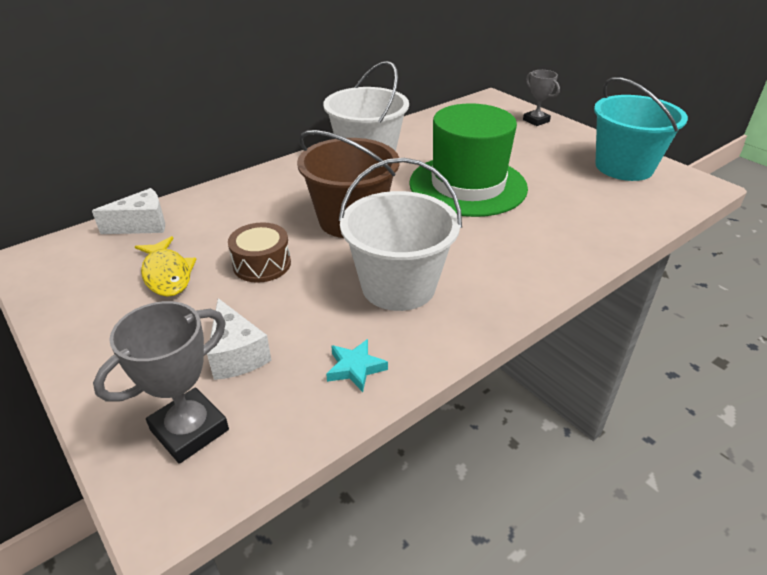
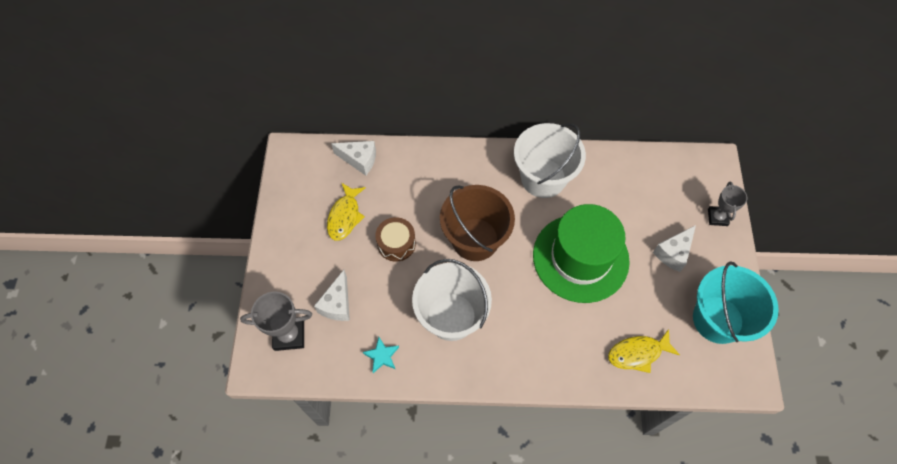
camera: 40 degrees right, 25 degrees up
(535, 150) = (673, 253): none -> white cheese
(603, 215) = (638, 353): none -> yellow fish

